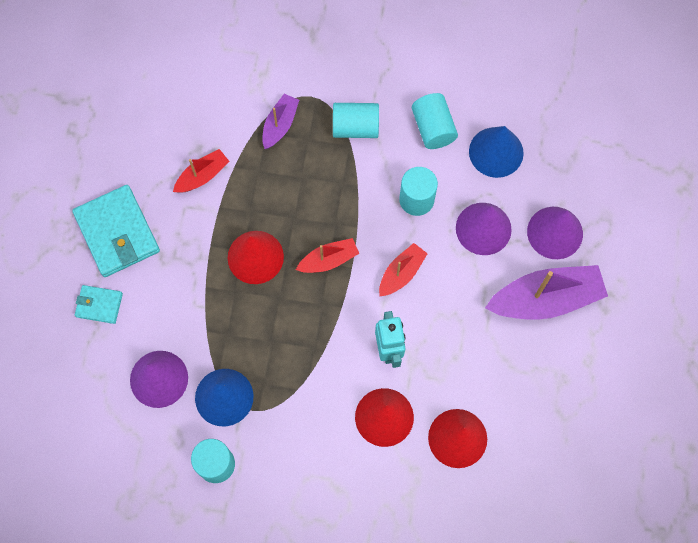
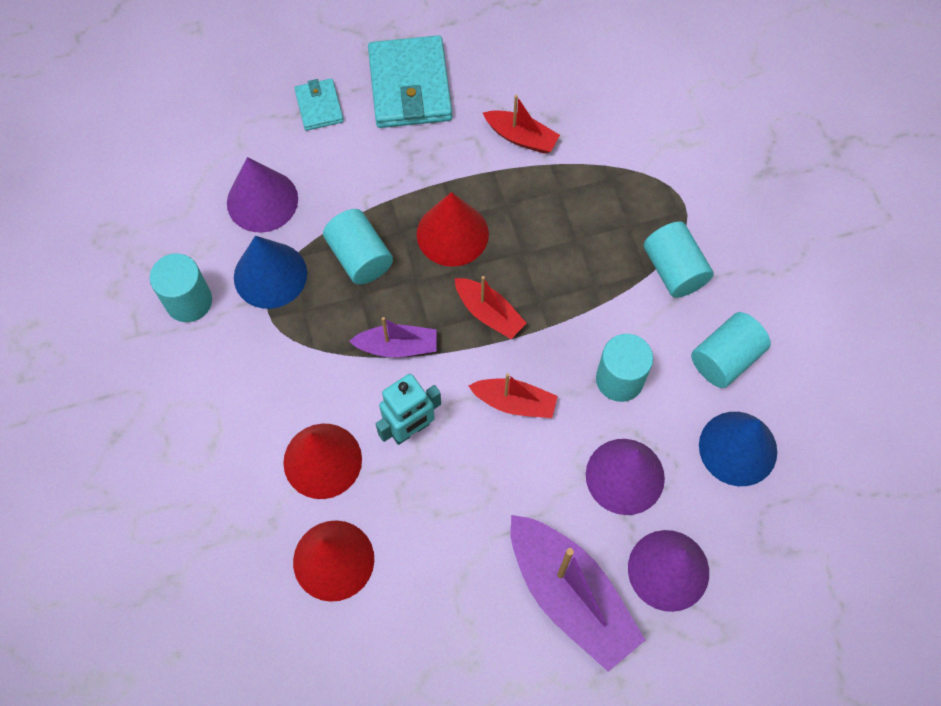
camera: 65 degrees right, 5 degrees down
(117, 233) = (410, 86): turquoise wallet -> turquoise wallet turned 45 degrees counterclockwise
(241, 328) = (360, 257): none -> turquoise cylinder
(280, 125) = (629, 188): purple boat -> purple boat (397, 346)

